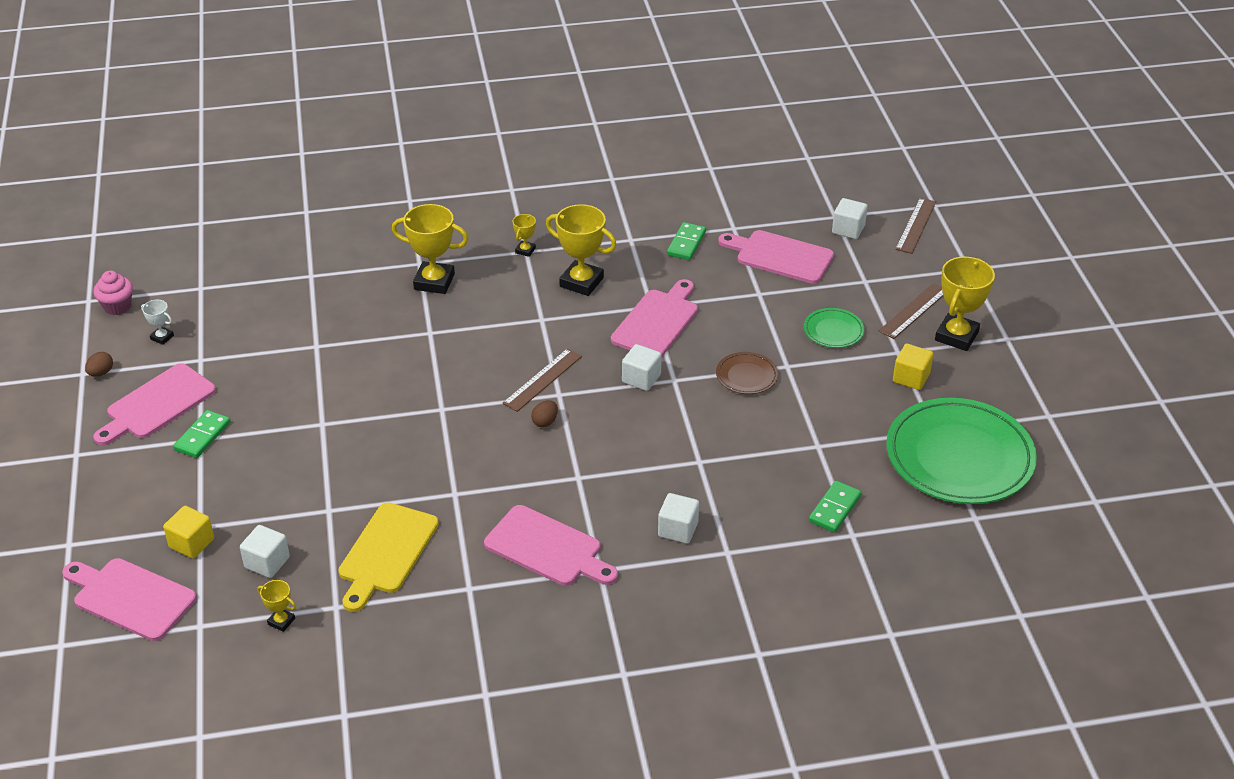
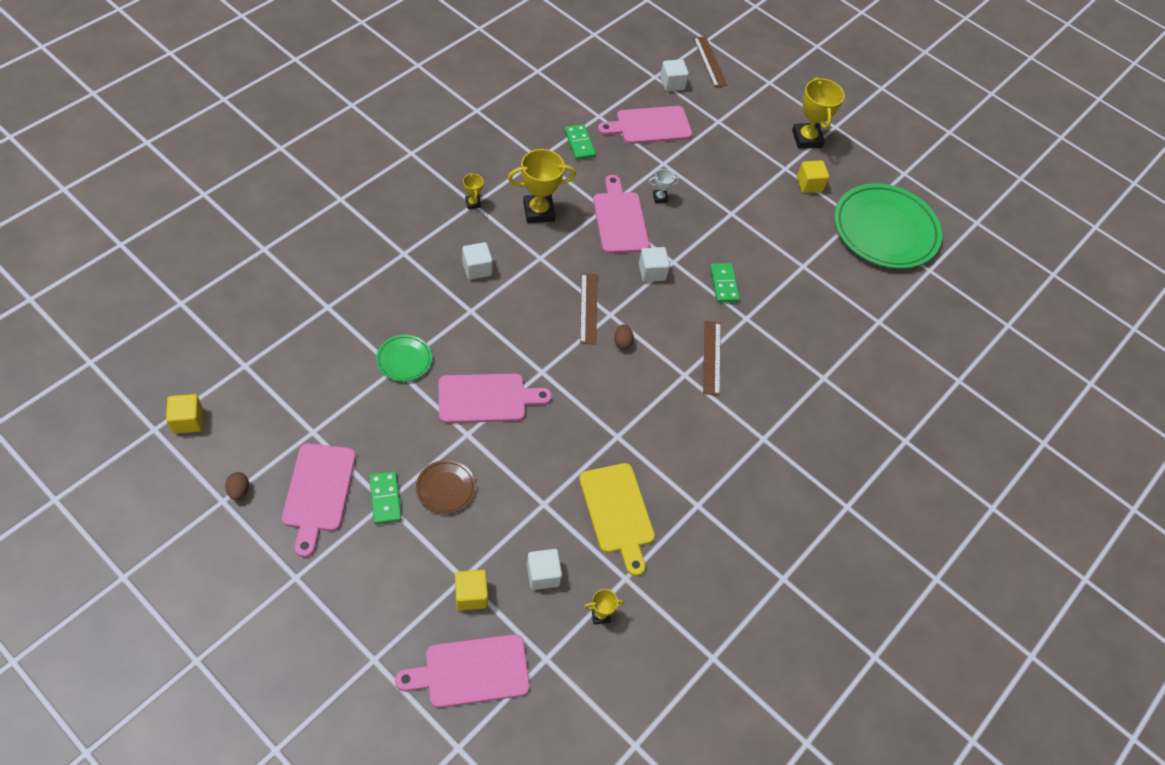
camera: 45 degrees left, 15 degrees up
(117, 306) = (188, 421): pink cupcake -> yellow cube
(162, 337) = (259, 429): white trophy -> white trophy (660, 198)
(434, 282) = (431, 264): yellow trophy -> none
(547, 548) = (717, 442): pink cutting board -> pink cutting board (487, 398)
(678, 529) = (781, 378): white cube -> white cube (477, 268)
(746, 376) = (714, 234): brown plate -> brown plate (445, 488)
(833, 331) = (734, 171): green plate -> green plate (404, 360)
(835, 509) = (853, 308): green domino -> green domino (724, 284)
(913, 311) = (766, 131): brown ruler -> brown ruler (711, 357)

